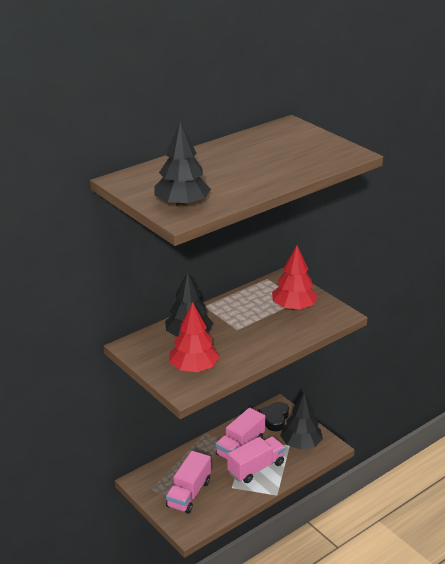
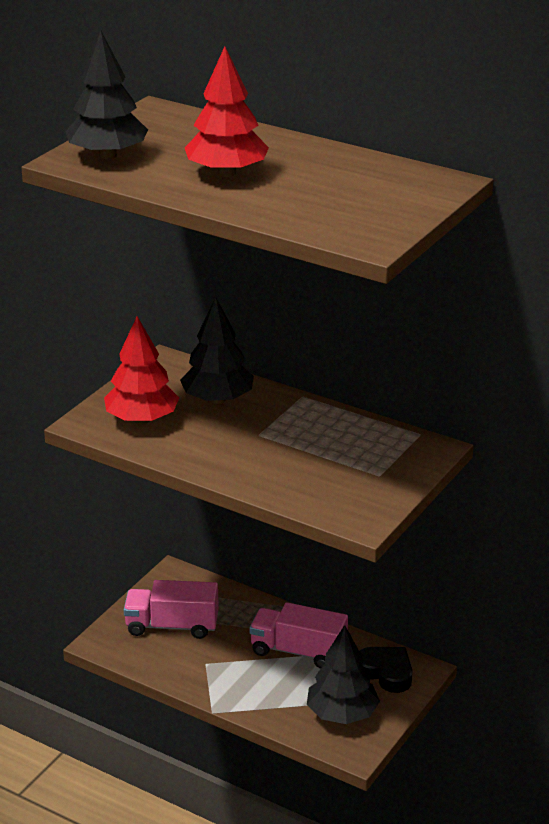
camera: 70 degrees right, 0 degrees up
(256, 468) = (259, 678): pink truck -> none
(274, 419) = (386, 672): black heart -> black heart turned 45 degrees clockwise
(294, 307) = (352, 472): red tree -> red tree (227, 173)

